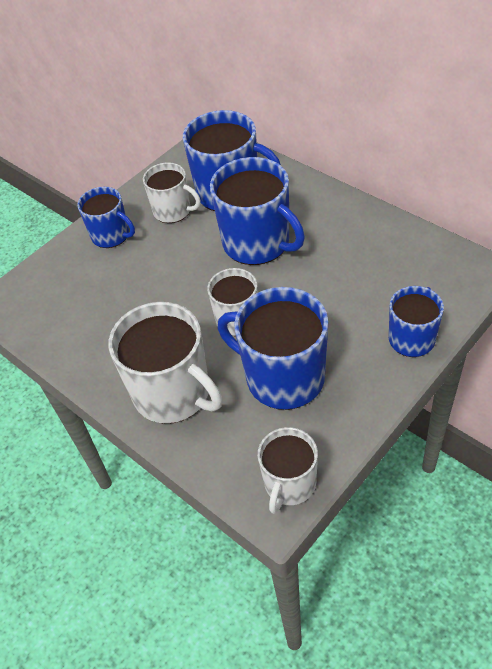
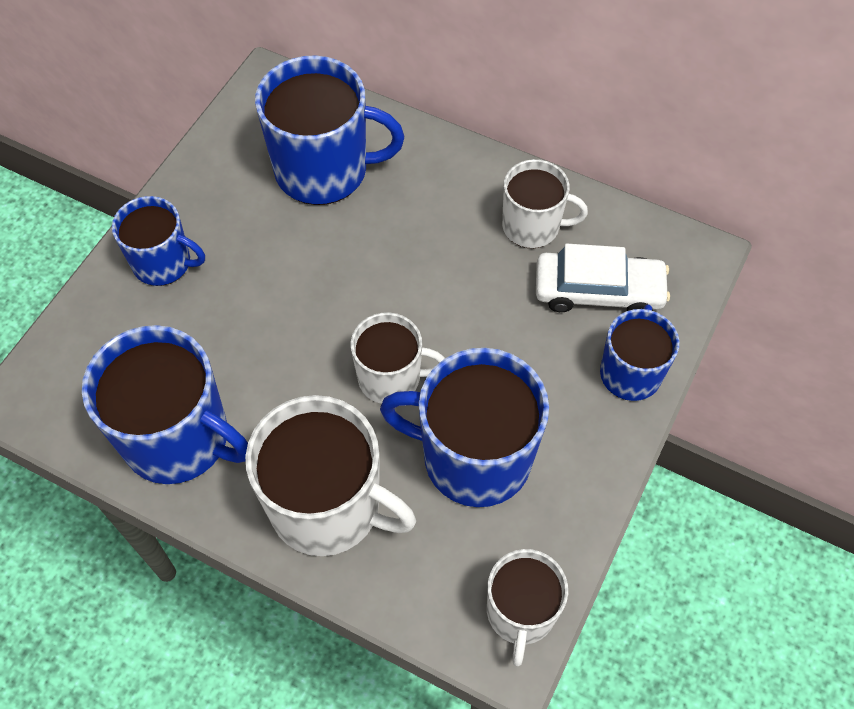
camera: 20 degrees left, 10 degrees up
(173, 211) = (247, 210): white mug -> white mug (532, 226)
(257, 243) = (386, 250): blue mug -> blue mug (179, 438)
(401, 284) = (598, 291): none -> white car

